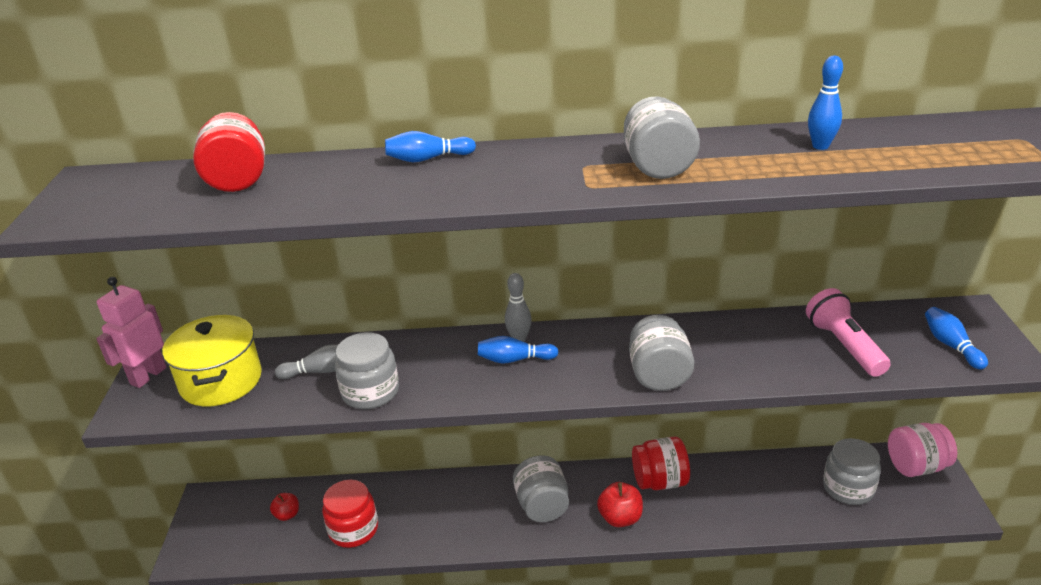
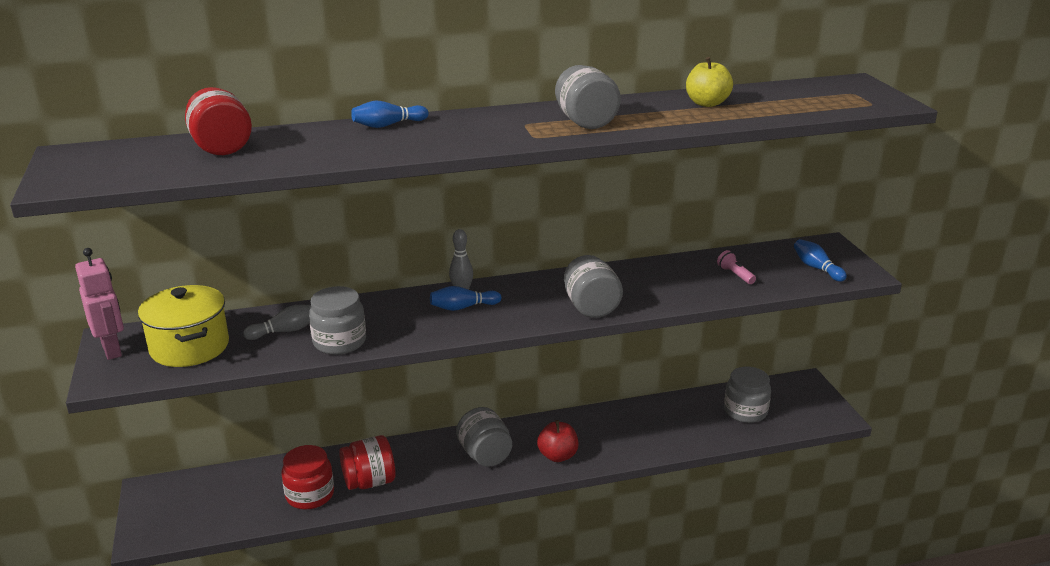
camera: 15 degrees left, 5 degrees down
(148, 376) = (112, 350): pink robot -> pink robot turned 135 degrees clockwise
(287, 515) = (238, 491): red apple -> none
(659, 481) = (586, 424): red jar -> red jar (369, 482)
(820, 146) = (707, 103): blue bowling pin -> yellow apple
(844, 345) = (735, 275): pink flashlight -> pink flashlight, size x0.54
(916, 466) = (797, 389): pink jar -> none

